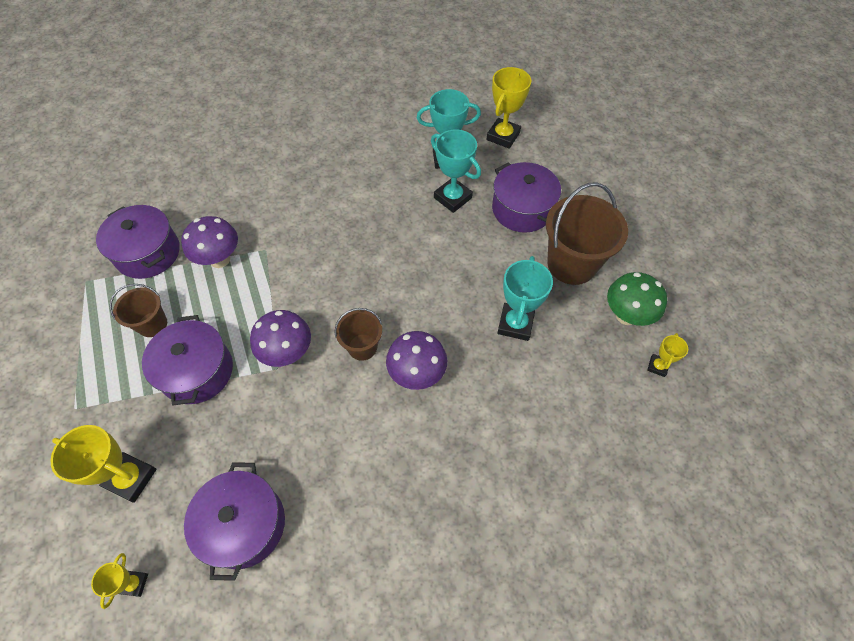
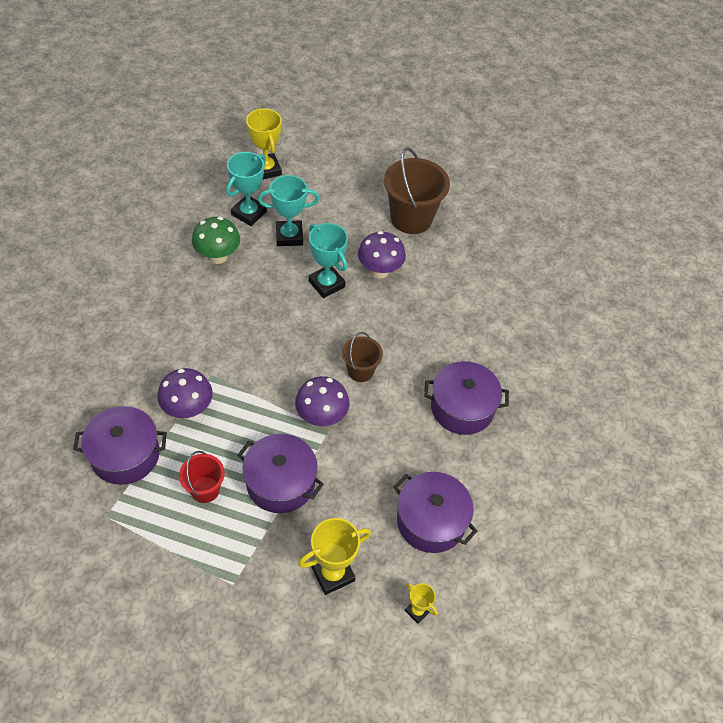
camera: 55 degrees left, 5 degrees down
(152, 324) = (205, 489): brown bucket -> red bucket
(417, 374) = (411, 355): purple mushroom -> purple mushroom (379, 271)
(515, 324) = (425, 279): turquoise trophy -> turquoise trophy (326, 284)
(522, 209) = (341, 208): purple pot -> purple pot (462, 408)
(626, 315) = (474, 223): green mushroom -> green mushroom (218, 257)
(657, 366) = (520, 237): yellow trophy -> none

